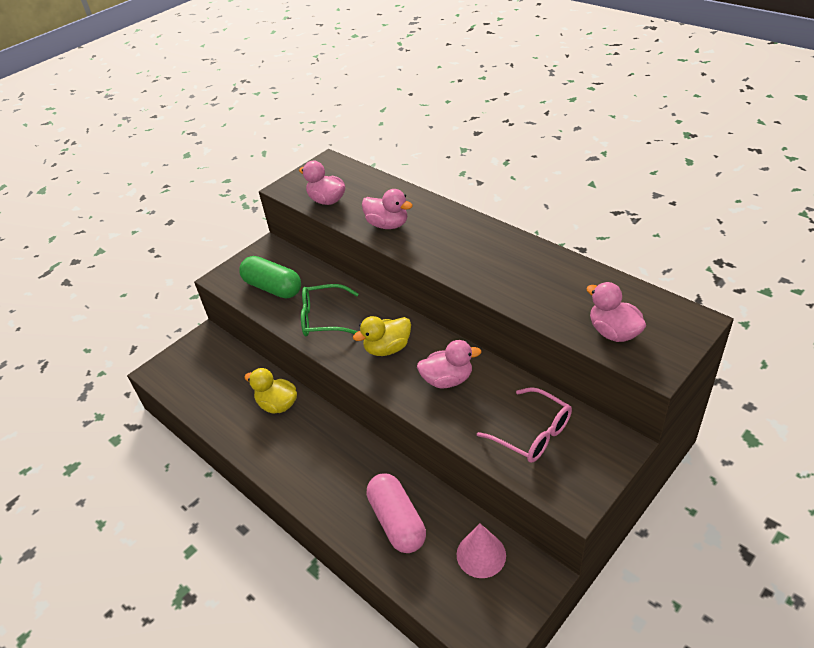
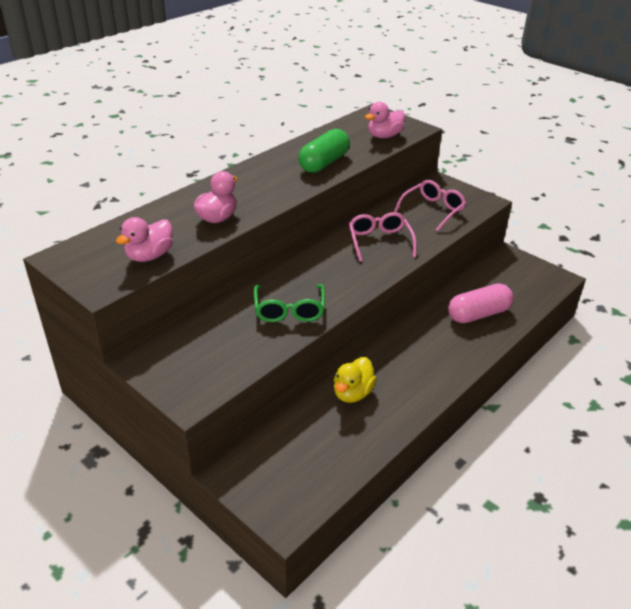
camera: 95 degrees left, 5 degrees down
(273, 288) = (226, 351): green capsule -> green capsule (324, 163)
(387, 348) = (339, 271): yellow duck -> none
(447, 380) = (379, 241): pink duck -> pink glasses
(481, 554) = (498, 277): pink cone -> none

